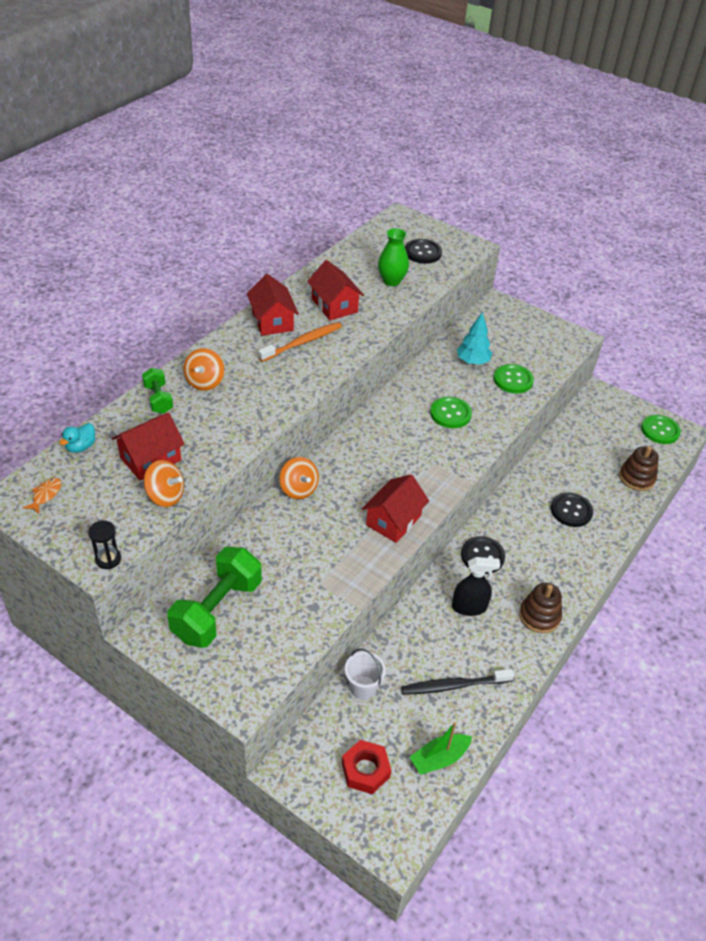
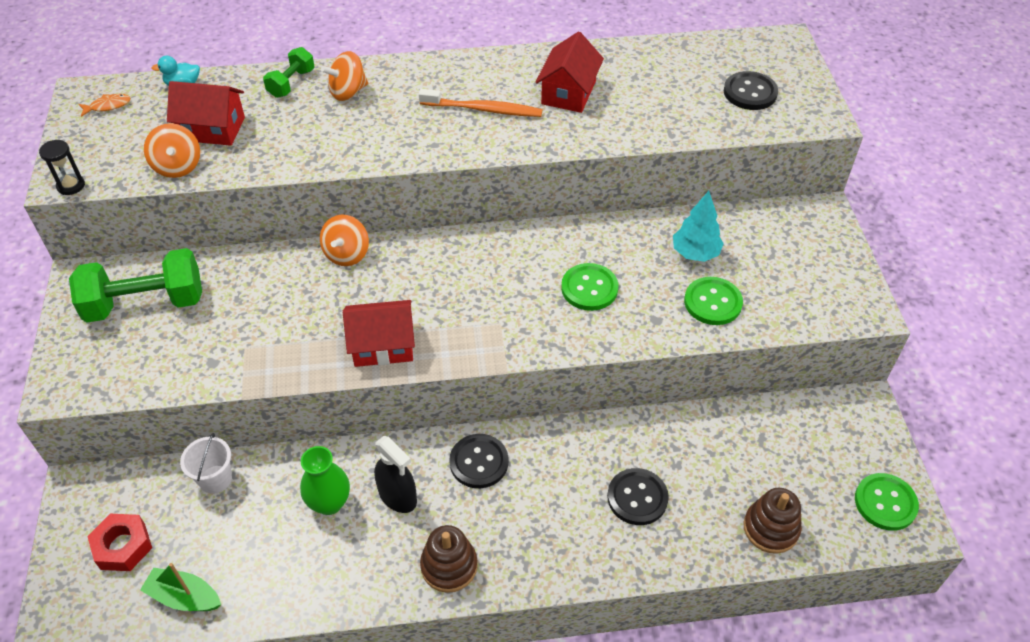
camera: 50 degrees right, 5 degrees up
(272, 321) = (487, 73): red house -> none
(391, 281) = (667, 102): green vase -> green vase (329, 503)
(453, 685) = (283, 550): black toothbrush -> none

